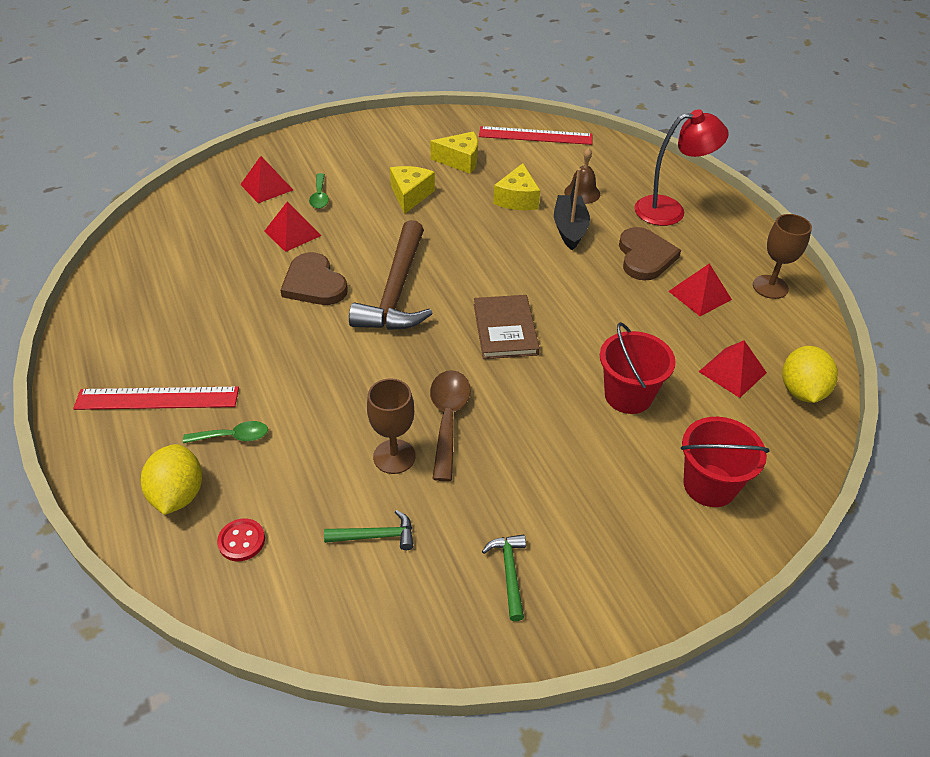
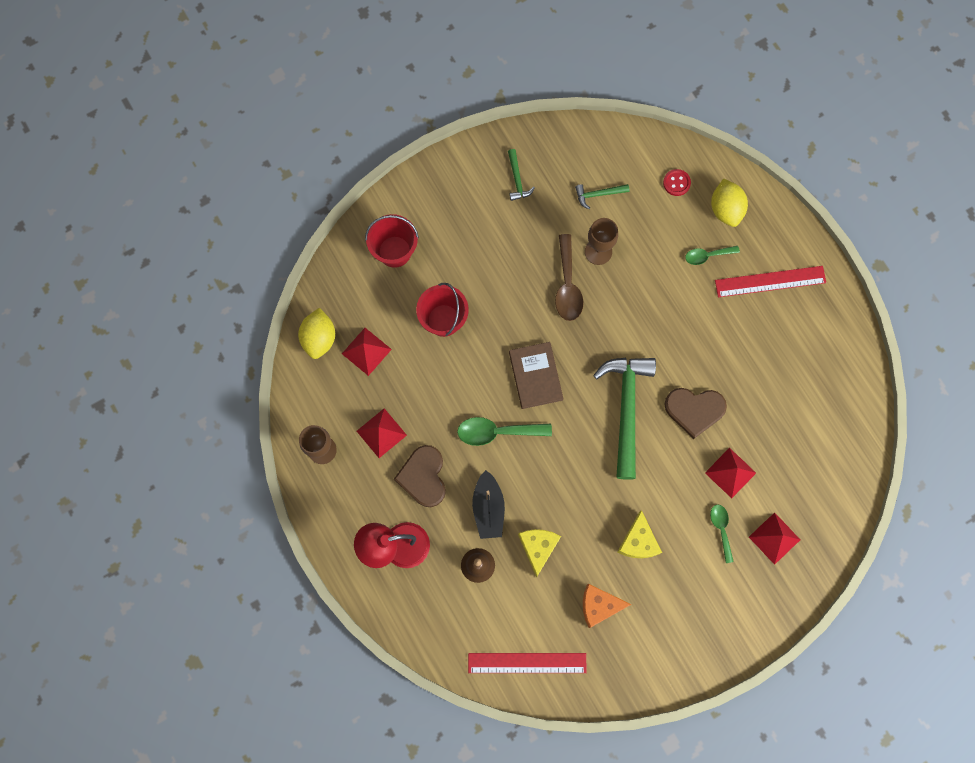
camera: 175 degrees right, 30 degrees up
(314, 283) = (694, 410): brown heart -> brown heart turned 135 degrees clockwise
(396, 291) = (626, 409): brown hammer -> green hammer
(460, 161) = (599, 606): yellow cheese -> orange cheese
(557, 285) = (497, 432): none -> green spoon

